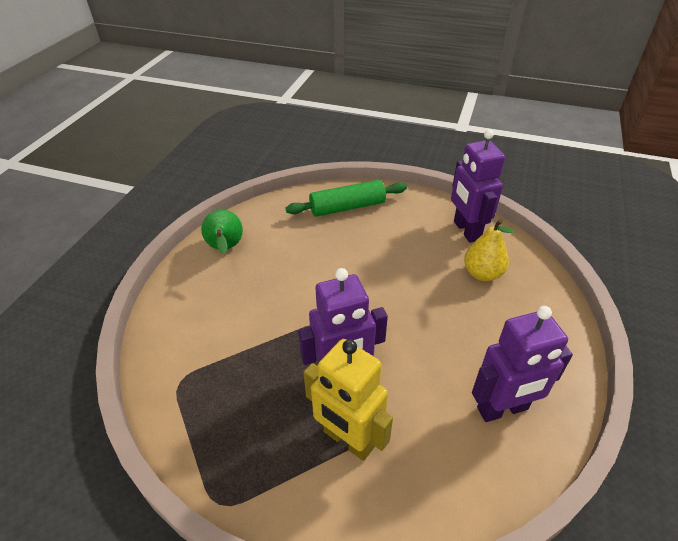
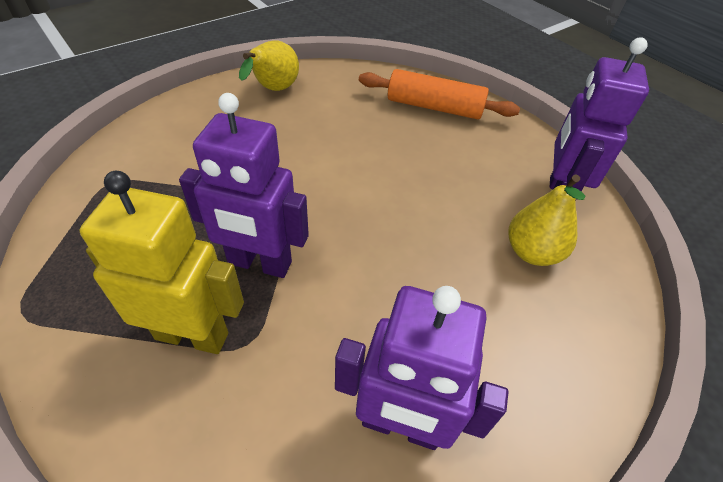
camera: 30 degrees right, 5 degrees up
(225, 249) = (273, 90): green pear -> yellow pear
(347, 207) = (434, 107): green rolling pin -> orange rolling pin
(348, 440) = (192, 335): yellow robot -> yellow robot turned 120 degrees clockwise

